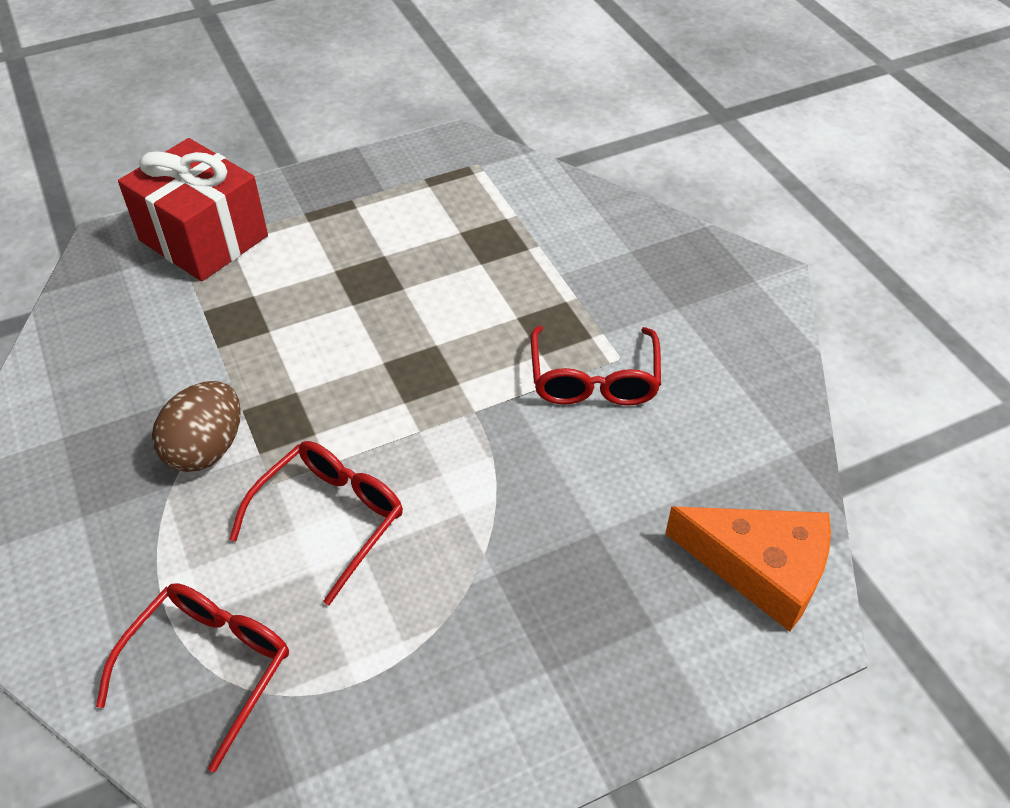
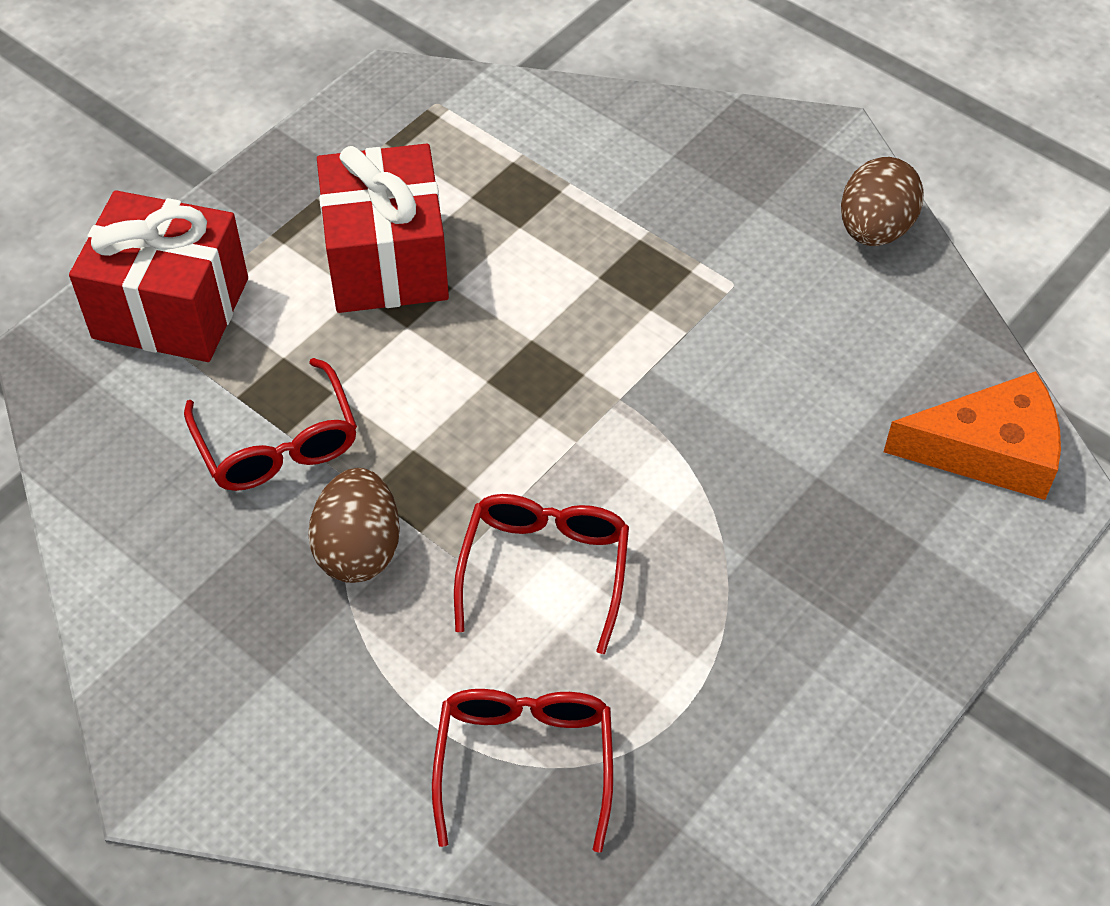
camera: 25 degrees left, 5 degrees up
(370, 255) = (387, 260): none -> red gift
(594, 379) = (721, 317): red glasses -> red glasses (277, 444)
(762, 356) = (874, 229): none -> brown egg

